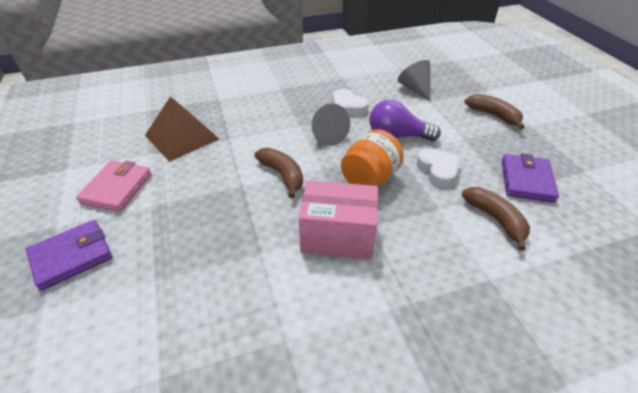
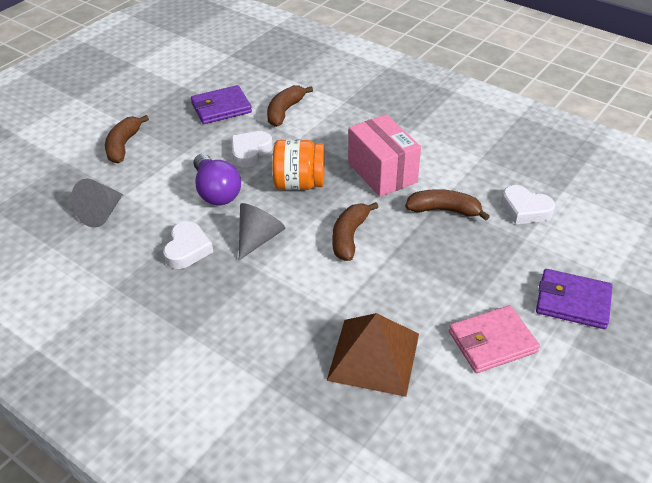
camera: 125 degrees left, 0 degrees up
(179, 312) = (525, 209): none -> white heart
(248, 247) = (444, 210): none -> brown banana

